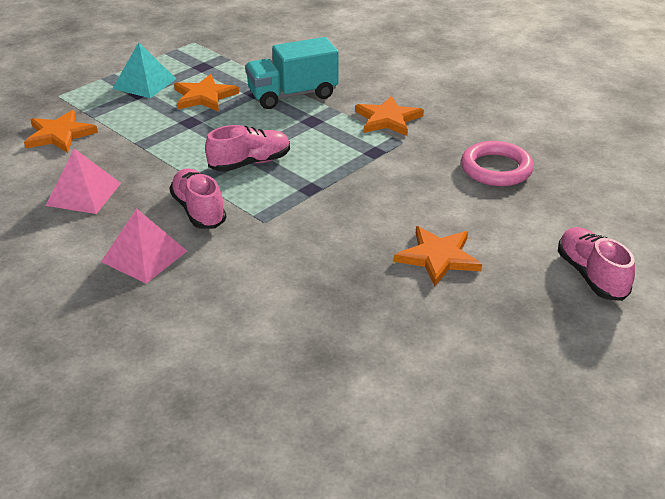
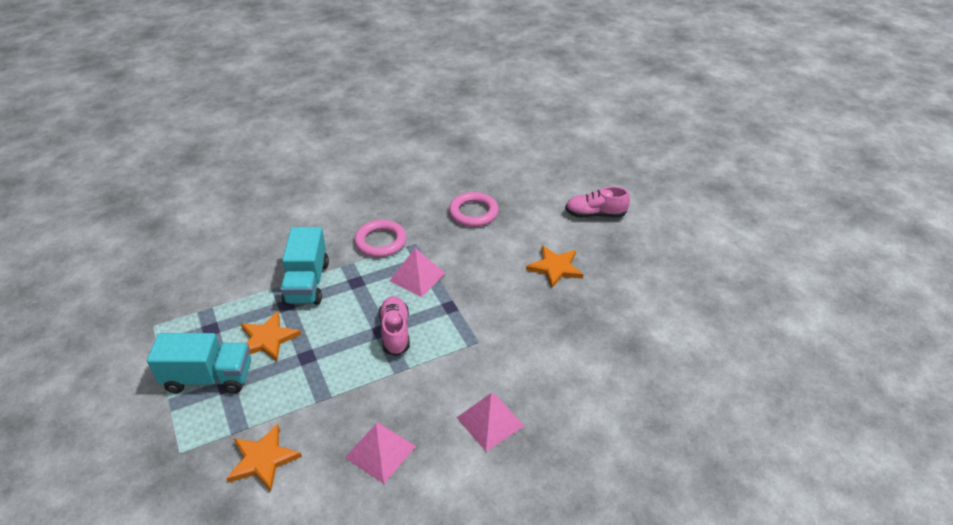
camera: 70 degrees left, 5 degrees up
(144, 83) = (209, 377): turquoise pyramid -> turquoise truck
(199, 210) = (445, 377): pink shoe -> none
(346, 156) = (417, 277): none -> pink pyramid
(388, 119) = (380, 242): orange star -> pink ring

